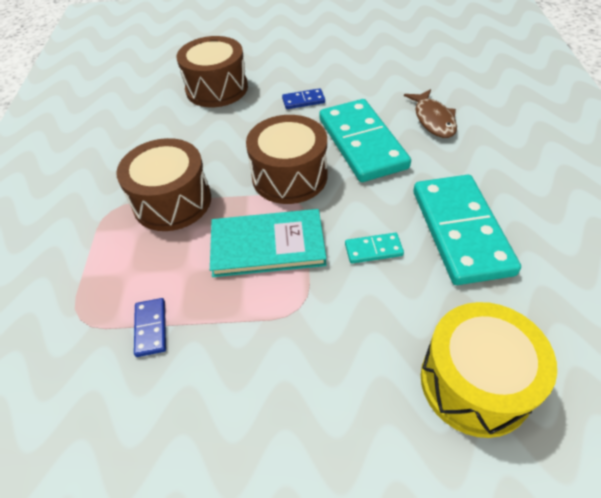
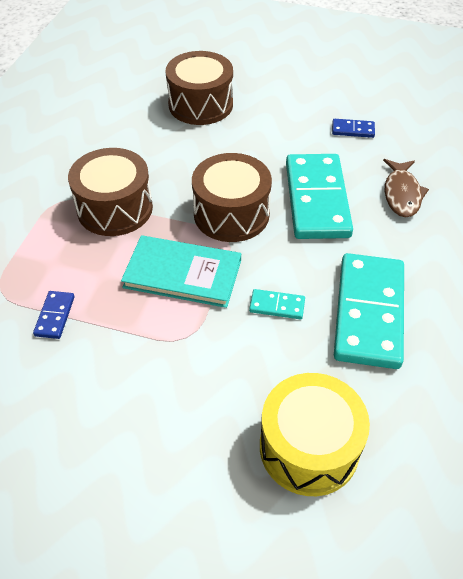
camera: 15 degrees right, 0 degrees up
(303, 101) = (280, 139): blue domino -> blue domino (353, 130)

